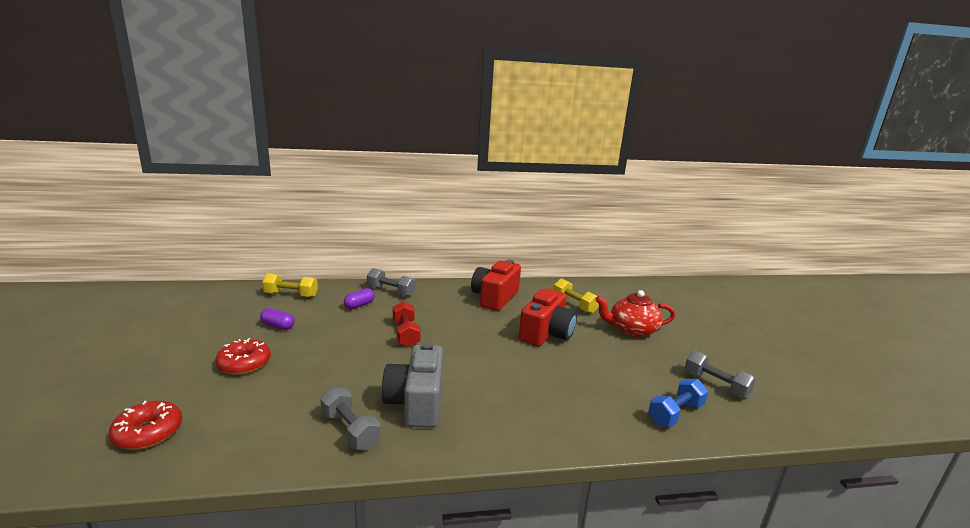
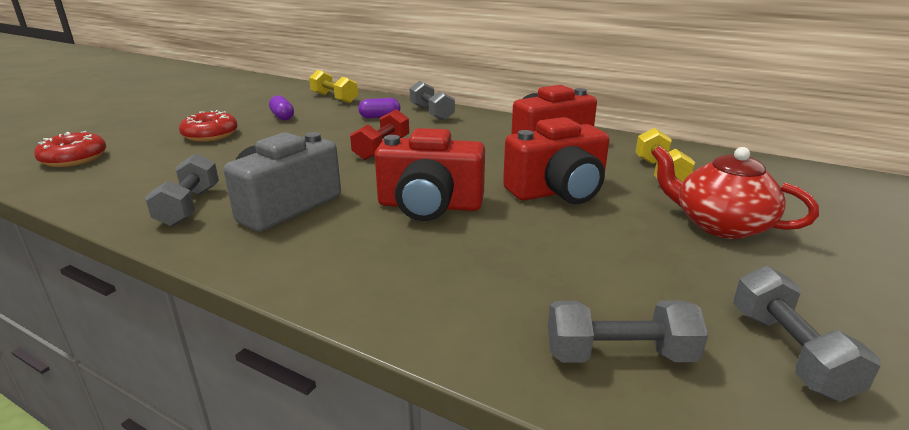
camera: 40 degrees right, 5 degrees up
(499, 368) = (429, 206): none -> red camera
(675, 413) = (619, 355): blue dumbbell -> grey dumbbell

